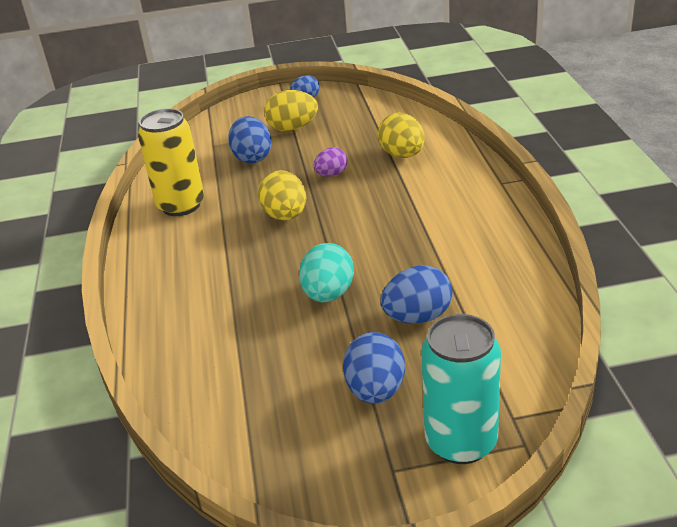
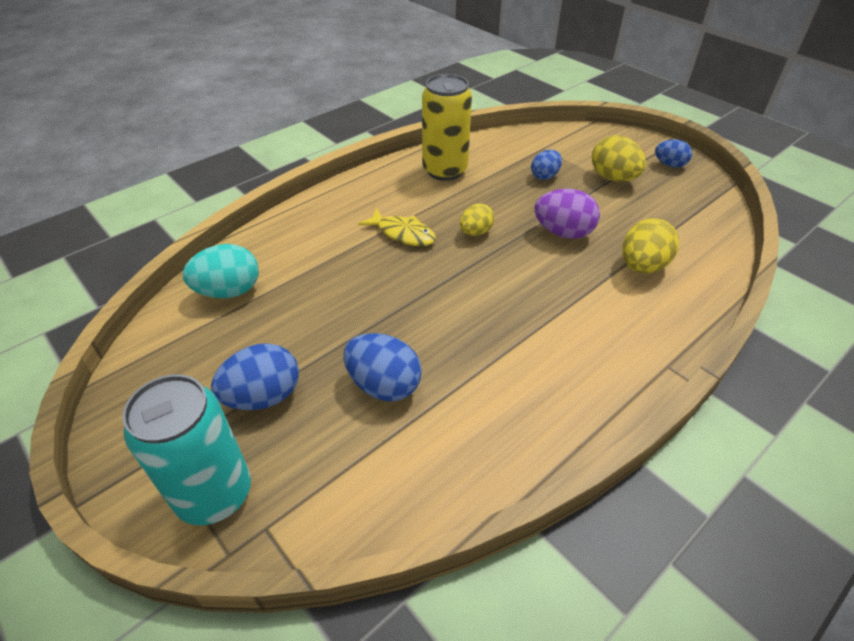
camera: 55 degrees right, 10 degrees up
(244, 256) = (403, 234): none -> yellow fish
(252, 157) = (544, 176): blue egg -> blue egg, size x0.64
(285, 216) = (475, 232): yellow egg -> yellow egg, size x0.64
(328, 294) = (381, 307): turquoise egg -> turquoise egg (229, 291)
(331, 174) = (563, 233): purple egg -> purple egg, size x1.56

